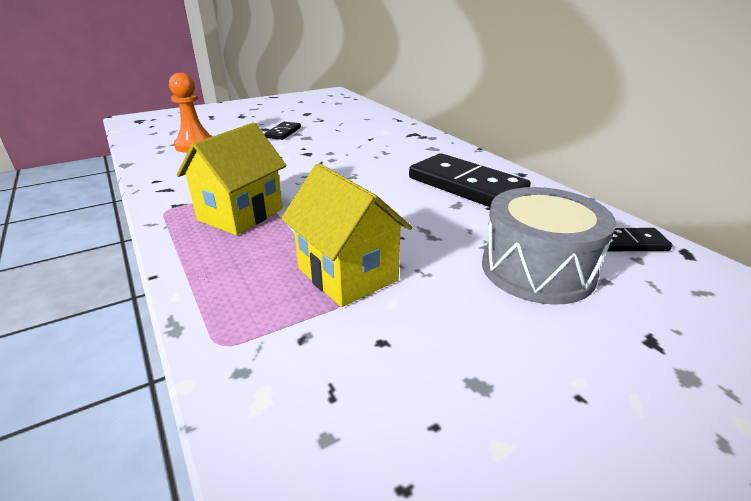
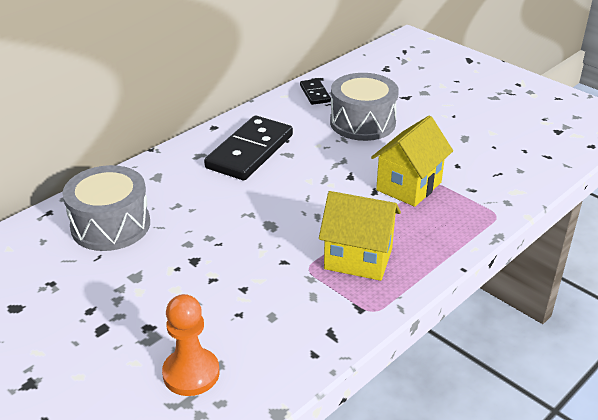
camera: 105 degrees left, 5 degrees up
(283, 133) = (119, 303): black domino -> none
(371, 133) = (110, 225): none -> grey drum

